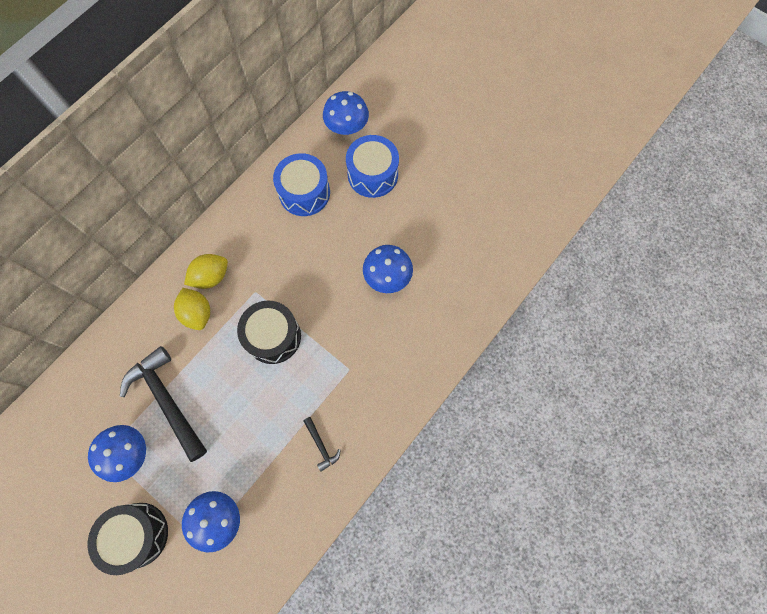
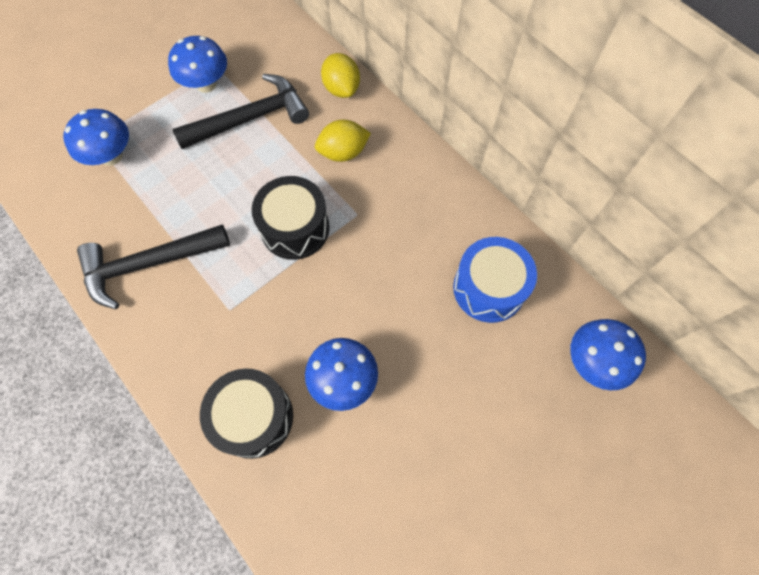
camera: 100 degrees right, 5 degrees down
(137, 534) = (125, 87): black drum -> black drum (254, 417)
(211, 277) = (386, 169): yellow lemon -> yellow lemon (341, 89)
(321, 445) = (149, 264): black hammer -> black hammer, size x2.25
(372, 174) = (509, 387): blue drum -> none

